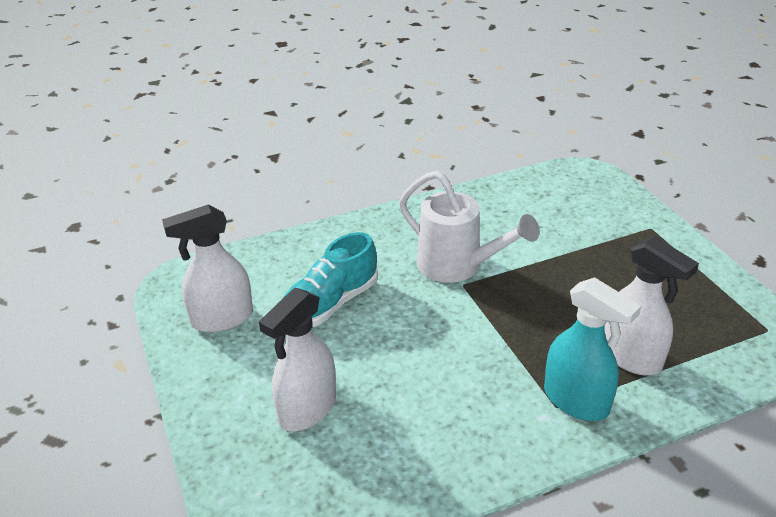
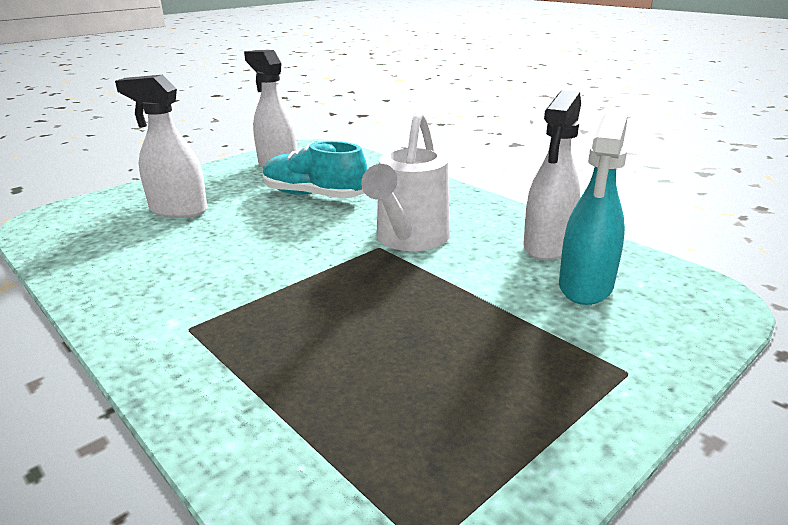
camera: 70 degrees right, 10 degrees down
(576, 401) = (199, 340): turquoise spray bottle -> turquoise spray bottle (585, 287)
(630, 357) = (291, 376): white spray bottle -> white spray bottle (547, 246)

